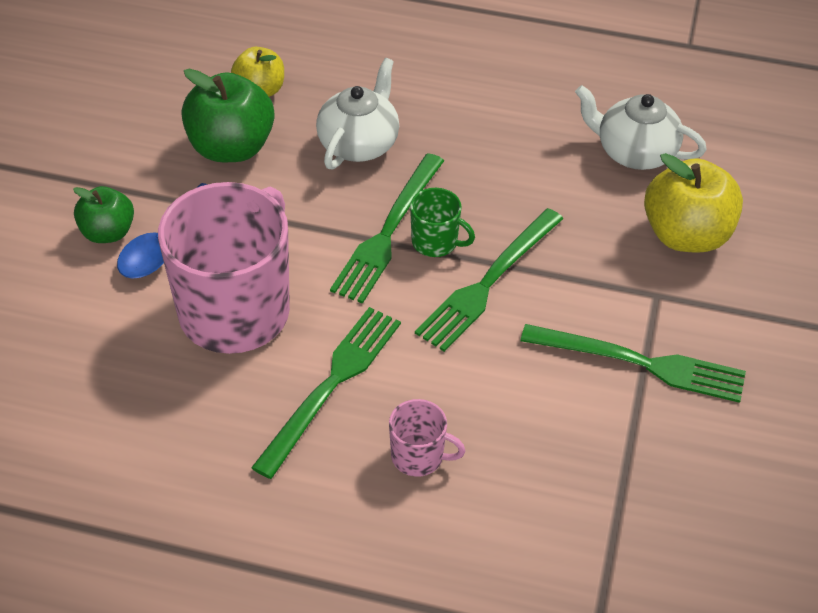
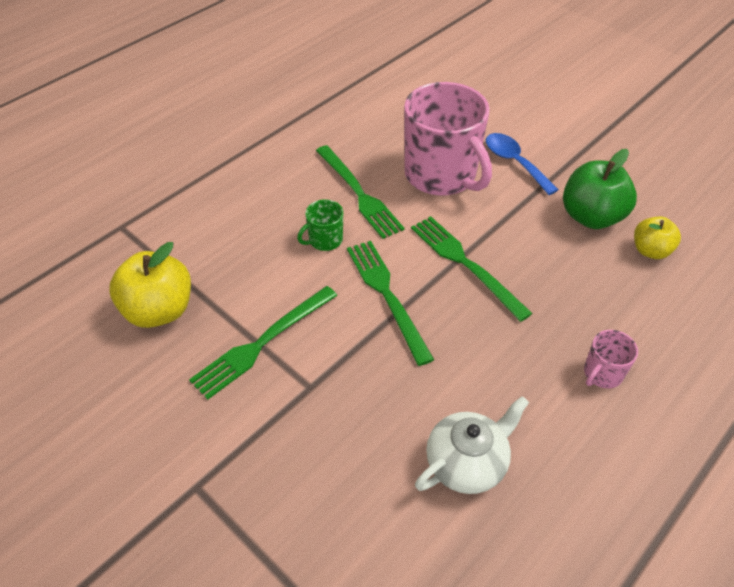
camera: 120 degrees right, 0 degrees up
(108, 232) = (536, 144): green apple -> none
(359, 143) = (565, 283): white teapot -> none
(418, 456) = (284, 209): pink mug -> pink mug (602, 373)
(435, 242) = (441, 284): green mug -> green mug (325, 240)
(686, 235) = (353, 443): yellow apple -> yellow apple (159, 310)

